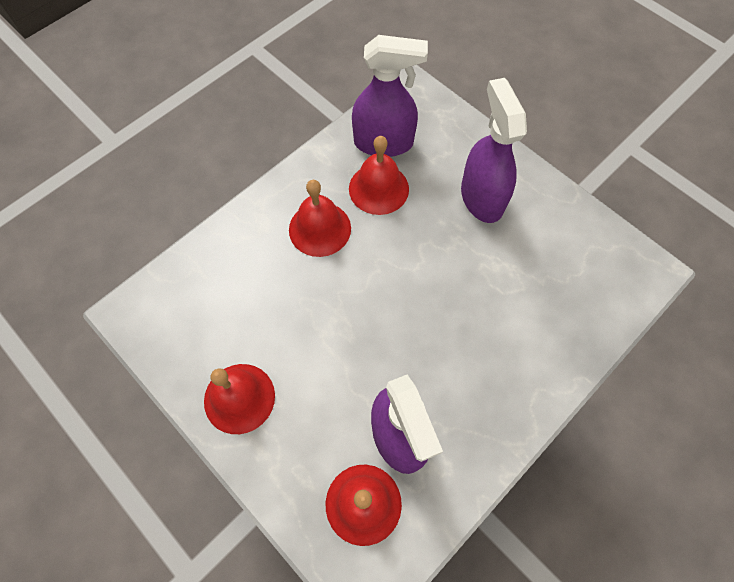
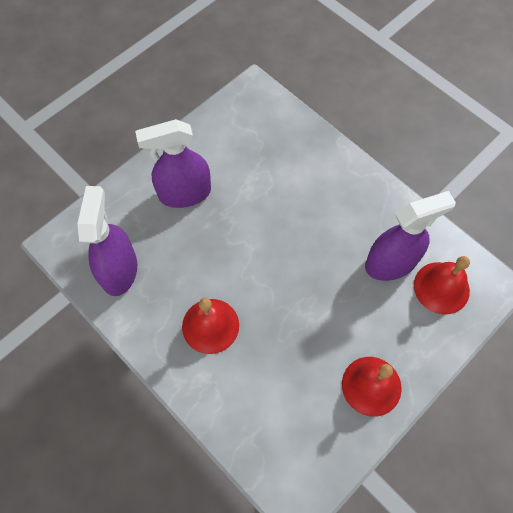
camera: 90 degrees left, 0 degrees up
(378, 188) = (170, 275): red bell -> none

